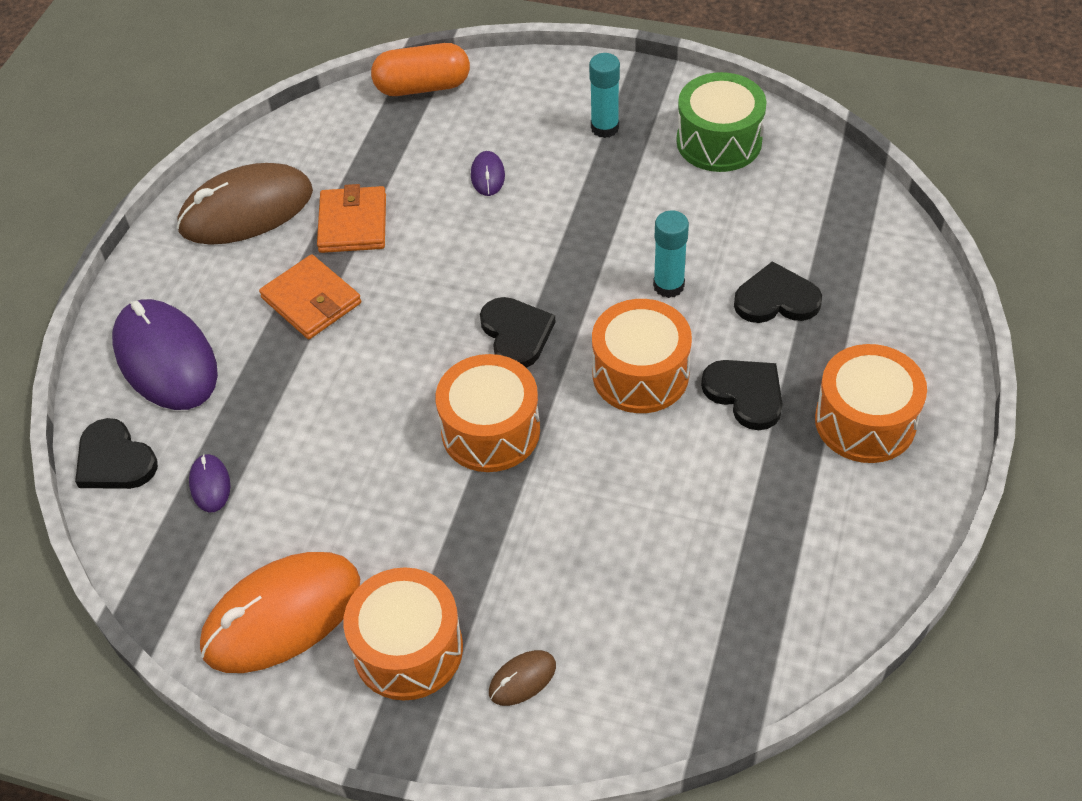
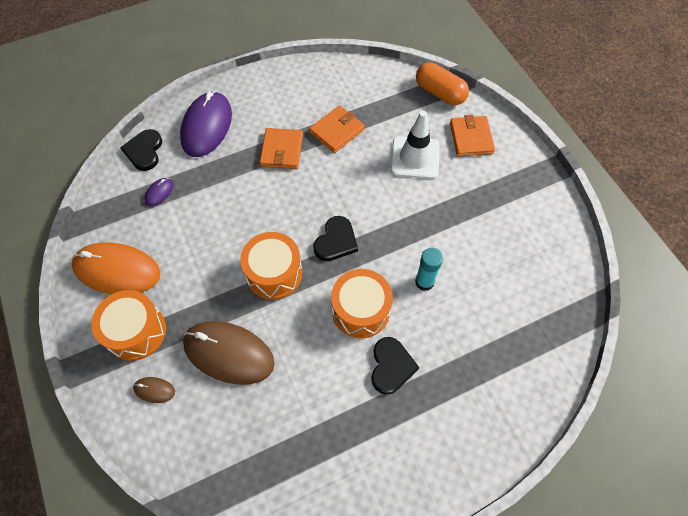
camera: 45 degrees right, 10 degrees up
(246, 210) = (307, 89): brown mouse -> brown mouse (229, 353)
(487, 175) = (415, 158): purple mouse -> white traffic cone
(523, 105) = (471, 138): none -> orange wallet
(605, 128) = (493, 180): turquoise glue stick -> none
(719, 141) = (537, 234): green drum -> none
(776, 299) = (463, 336): black heart -> none
(865, 421) = (425, 437): orange drum -> none

